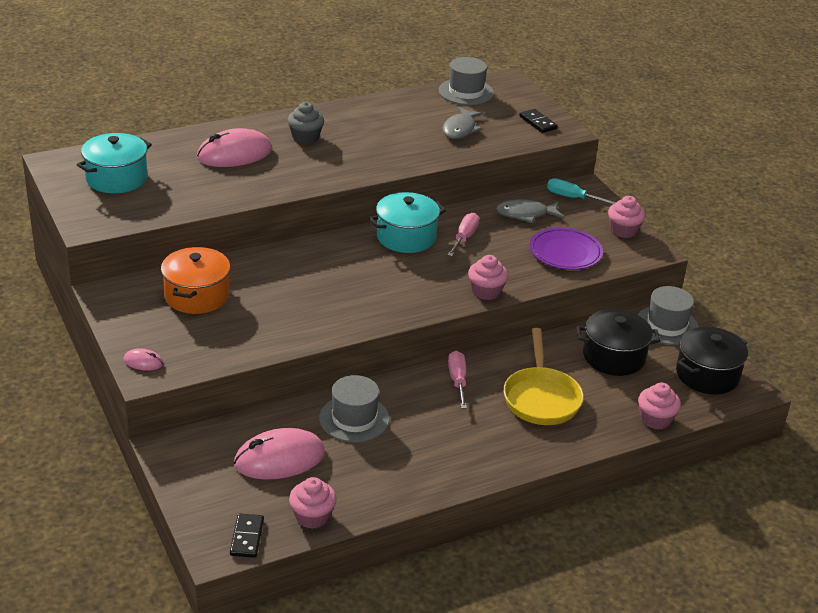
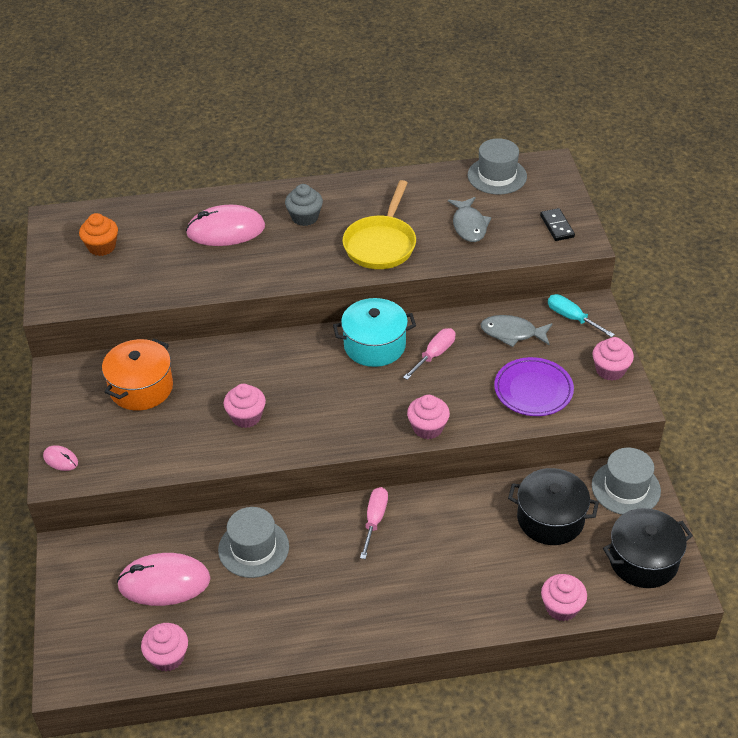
camera: 20 degrees right, 10 degrees up
(116, 178) = (102, 247): turquoise pot -> orange cupcake
(247, 537) = (98, 668): black domino -> none
(312, 305) = (246, 417): none -> pink cupcake
(460, 129) = (469, 225): grey fish -> grey fish turned 45 degrees counterclockwise
(541, 398) = (451, 557): yellow pan -> yellow pan (381, 244)

